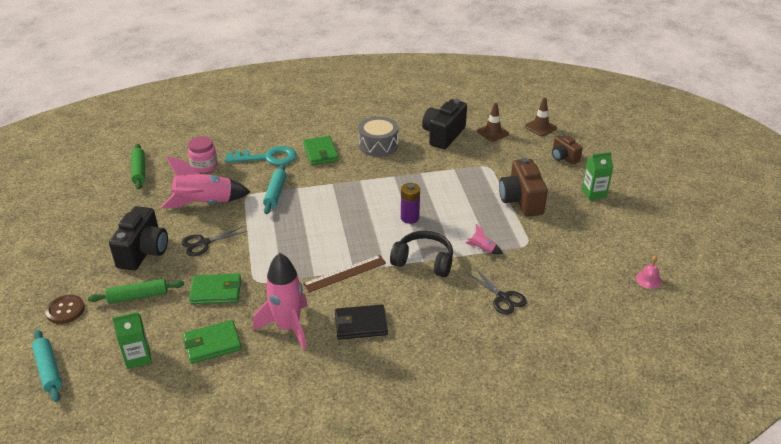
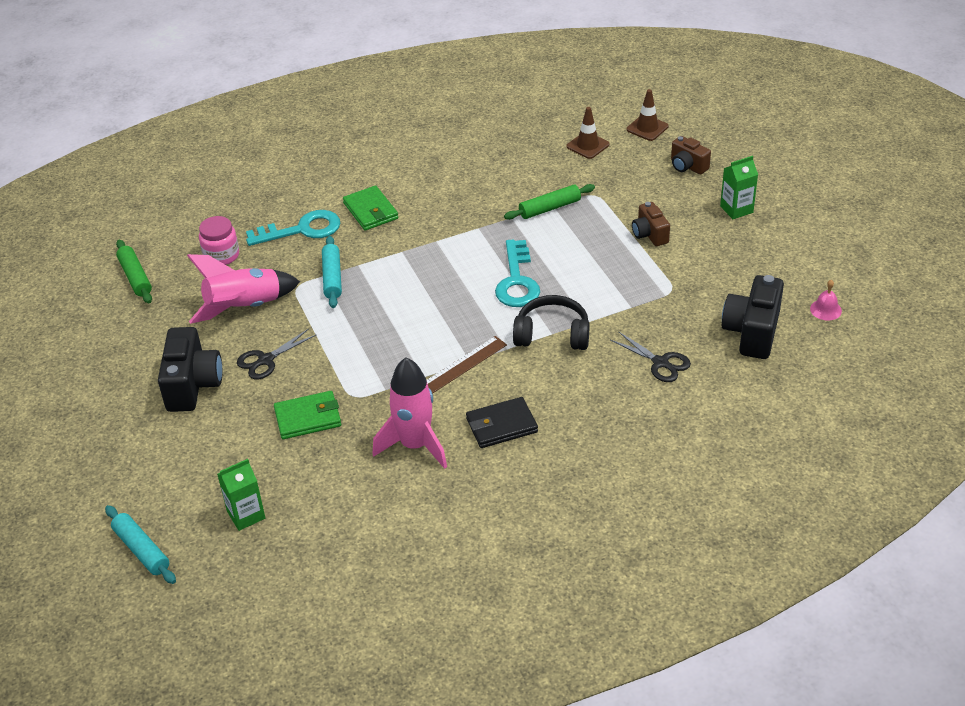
camera: 10 degrees left, 5 degrees up
(65, 310) = (127, 476): brown button -> none
(138, 296) = (211, 442): green rolling pin -> green rolling pin (549, 208)
(212, 344) = (330, 482): green wallet -> none
(378, 145) = (443, 187): grey drum -> none
(410, 218) = (517, 281): purple battery -> turquoise key
(443, 135) = (524, 160): black camera -> black camera (752, 332)
(482, 249) = (619, 306): pink rocket -> none
(521, 201) = (649, 234): brown camera -> brown camera, size x0.59

